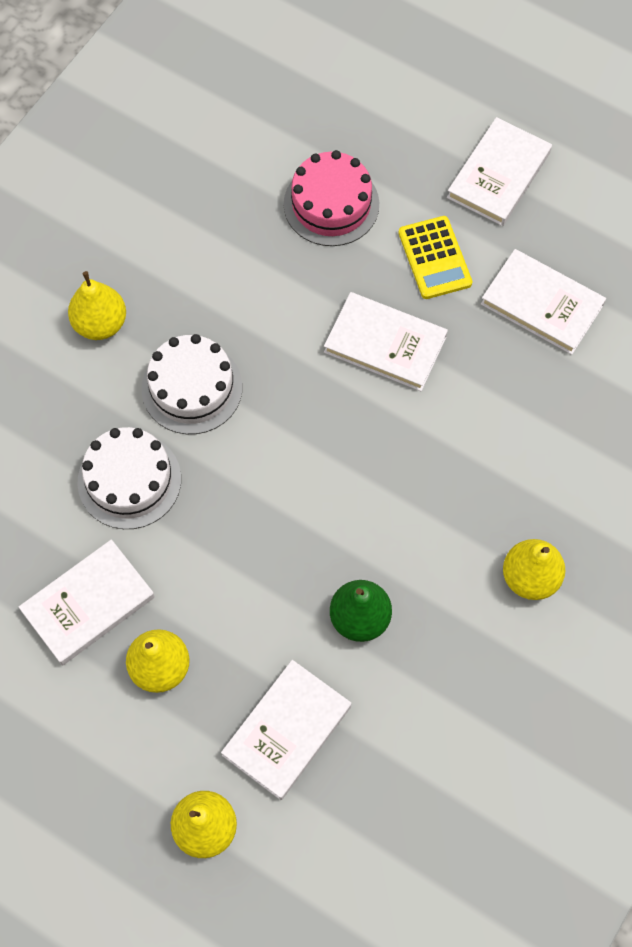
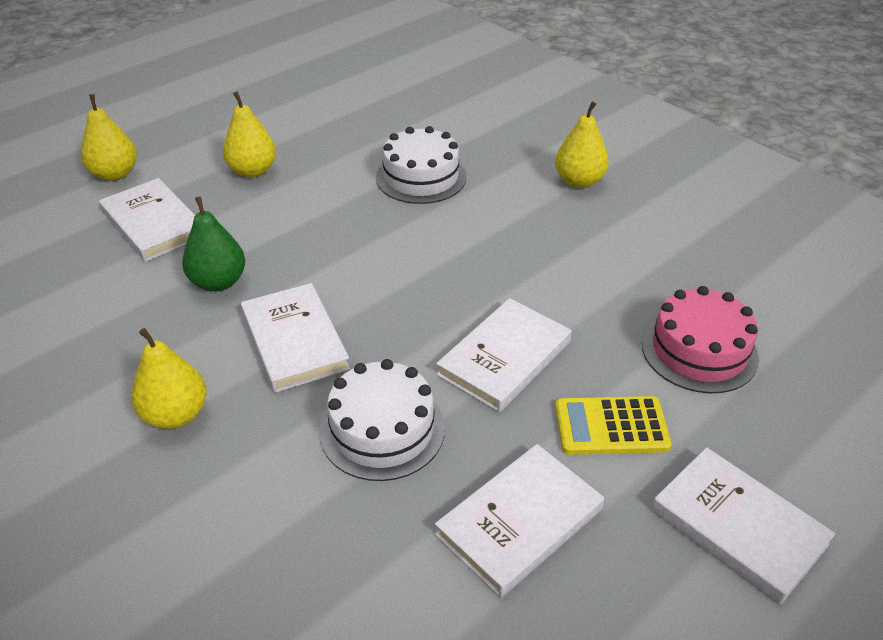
camera: 105 degrees right, 25 degrees down
(88, 604) = (326, 146): white book -> white book (295, 341)
(192, 388) = (497, 221): white cake -> white cake (382, 429)

